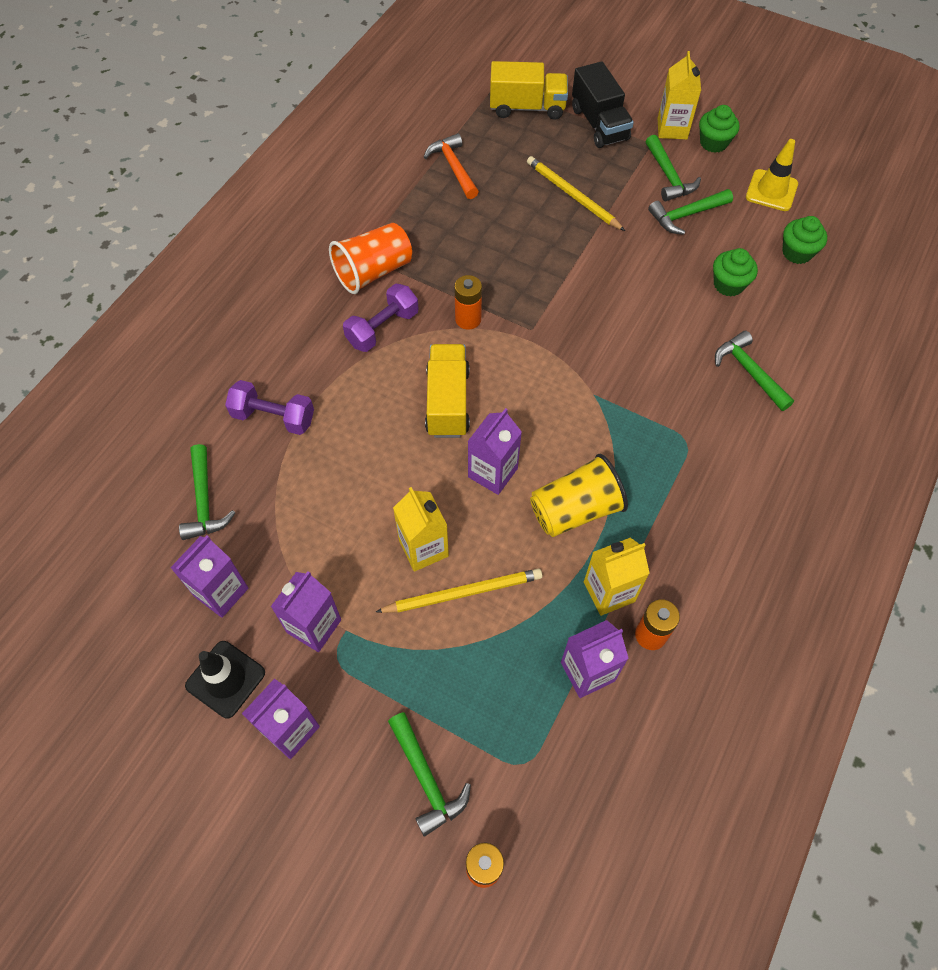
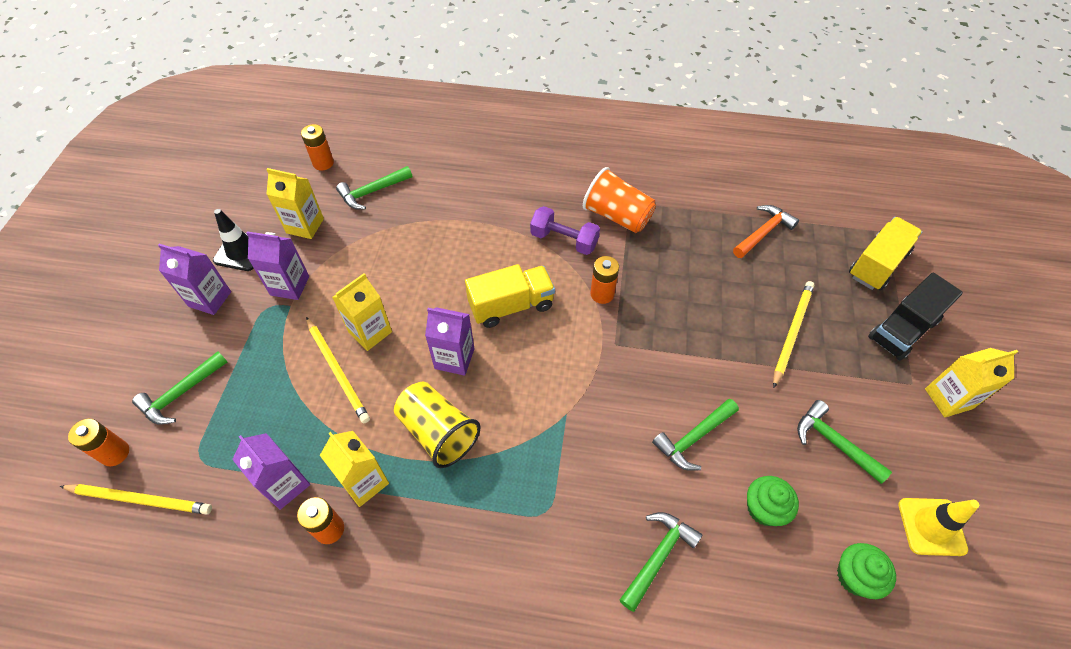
camera: 70 degrees right, 5 degrees down
(117, 550) = (323, 163): none -> orange battery
(221, 592) = (305, 226): purple carton -> yellow carton
(274, 417) = (454, 204): purple dumbbell -> none
(527, 108) = (877, 264): yellow truck -> yellow truck turned 120 degrees counterclockwise
(556, 837) = (140, 499): none -> yellow pencil
(669, 177) = (876, 412): green hammer -> green hammer (693, 438)
(713, 143) = (959, 446): green cupcake -> none

